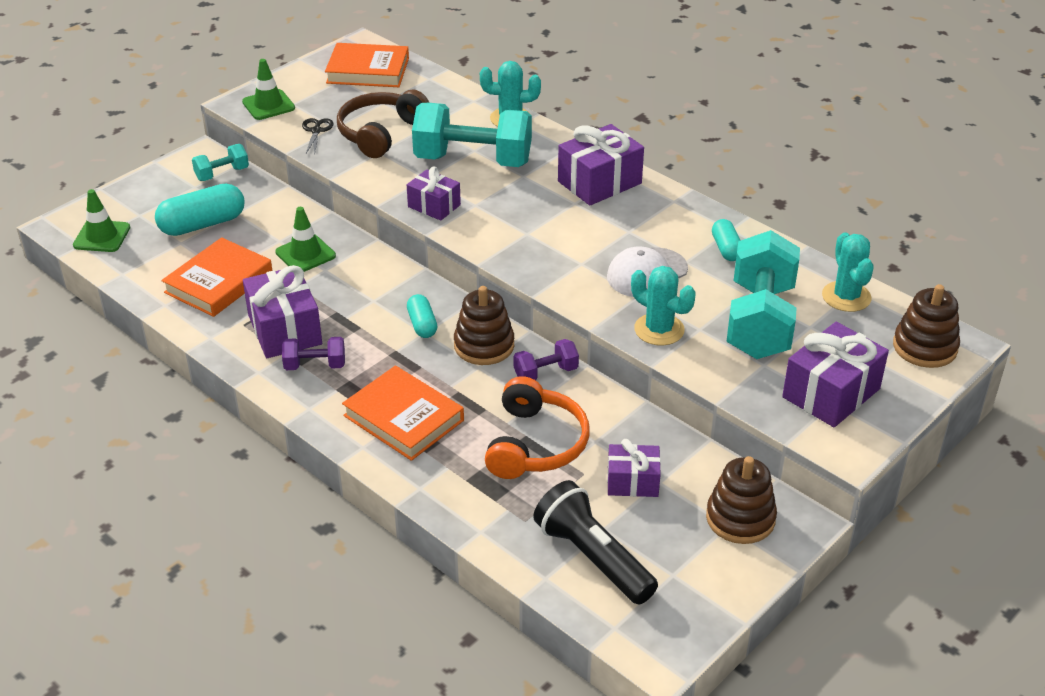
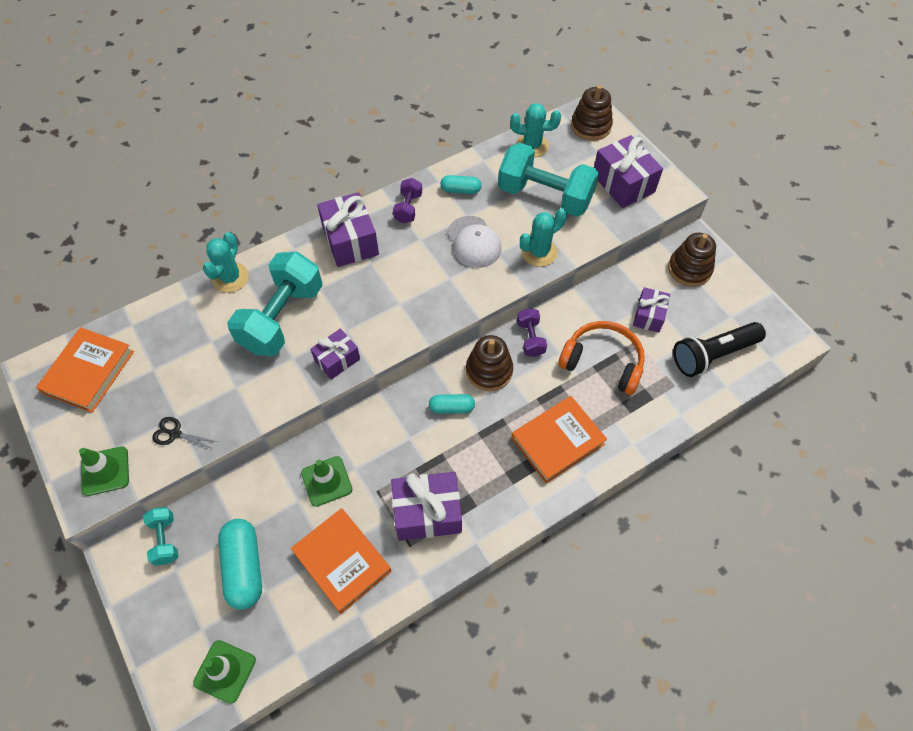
camera: 75 degrees left, 20 degrees up
(315, 365) = (480, 495): purple dumbbell -> purple dumbbell (408, 208)
(381, 133) = (206, 380): brown headphones -> none

